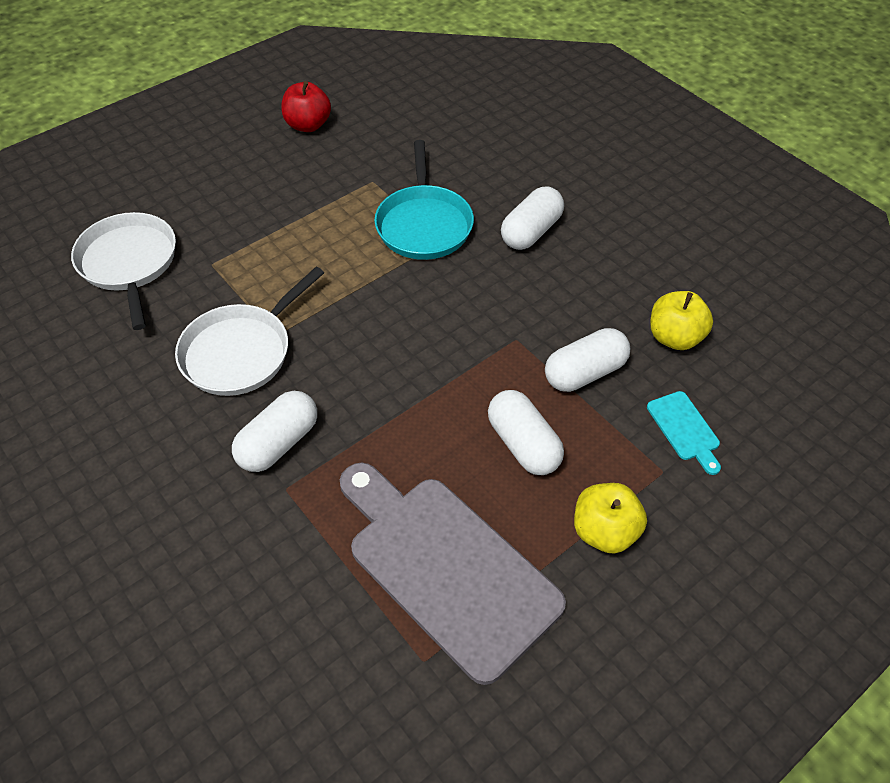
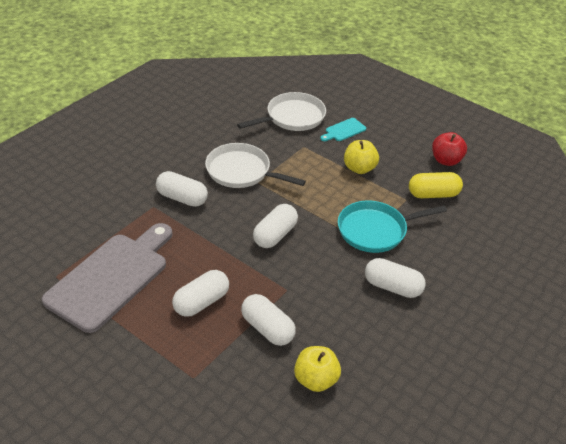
camera: 75 degrees right, 10 degrees down
(371, 154) = (433, 194): none -> yellow capsule
(403, 333) = (275, 235): none -> white capsule
(604, 531) = (143, 348): yellow apple -> yellow apple (359, 168)
(684, 429) = (231, 389): turquoise cutting board -> turquoise cutting board (344, 130)

